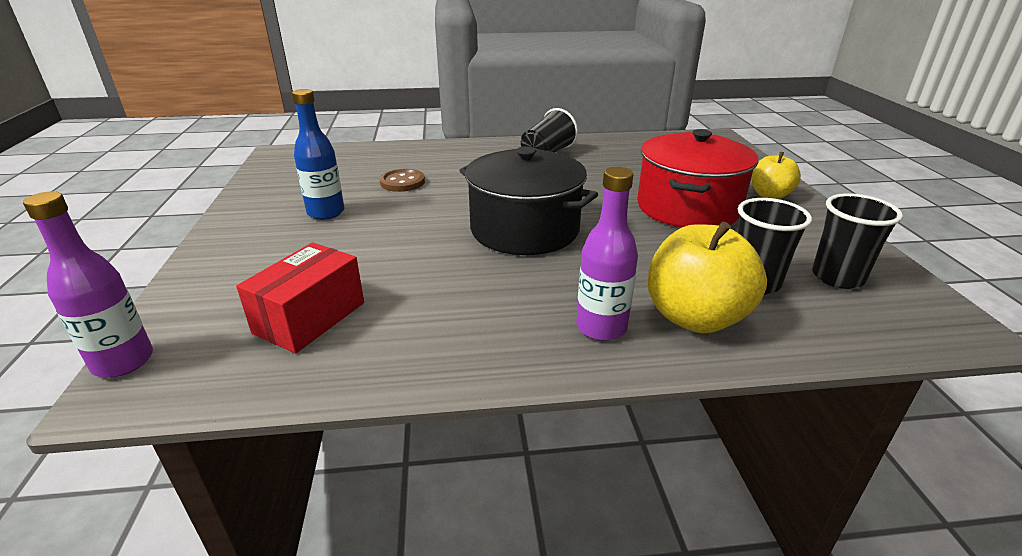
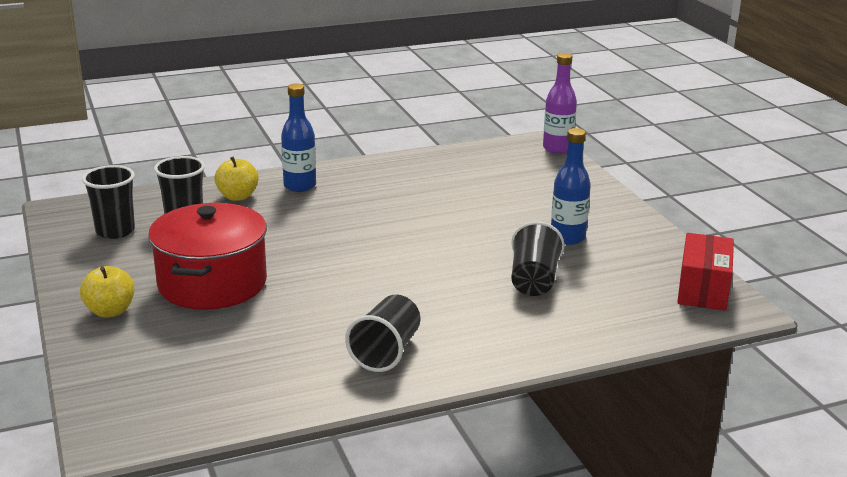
camera: 165 degrees right, 5 degrees down
(310, 318) = (483, 173): red box -> red box (702, 289)
(402, 182) = (533, 280): brown button -> black cup
(524, 229) = (373, 242): black pot -> none
(601, 327) = (300, 186): purple bottle -> blue bottle
(695, 317) = (237, 196): yellow apple -> yellow apple, size x0.60

